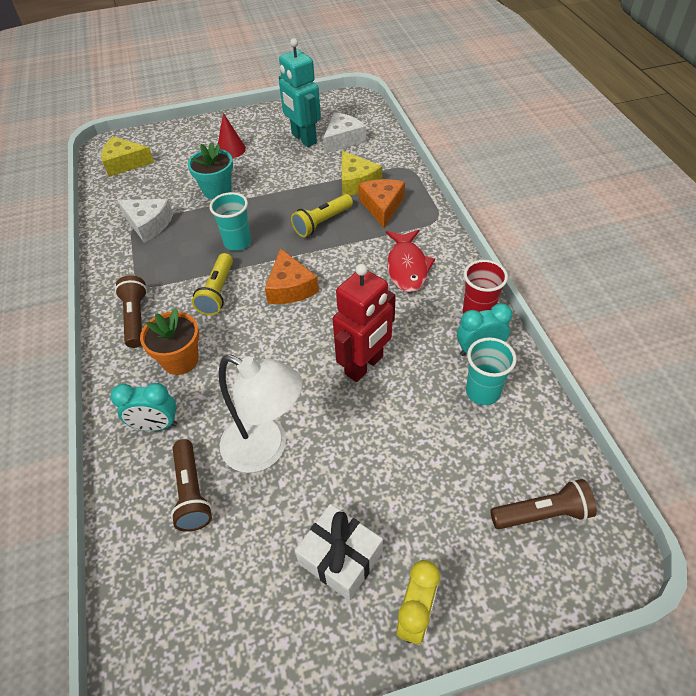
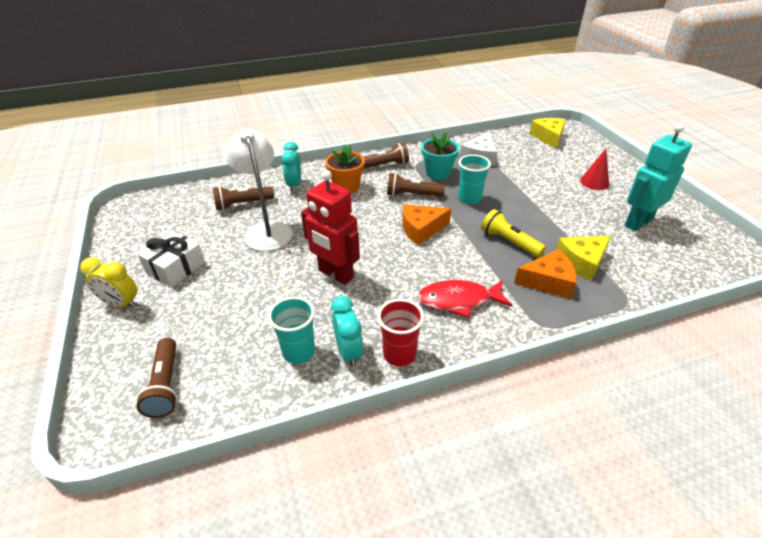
camera: 85 degrees right, 10 degrees down
(217, 190) = (532, 181): turquoise flower pot -> turquoise flower pot (438, 173)
(217, 292) = (412, 195): yellow flashlight -> brown flashlight
(266, 449) = (267, 230): white lamp -> white lamp turned 135 degrees clockwise
(343, 139) = (653, 249): white cheese -> none

